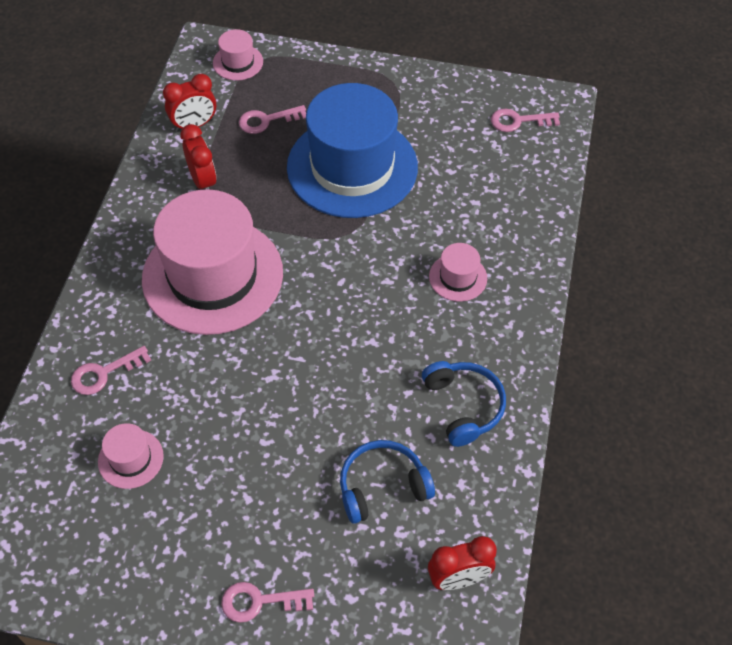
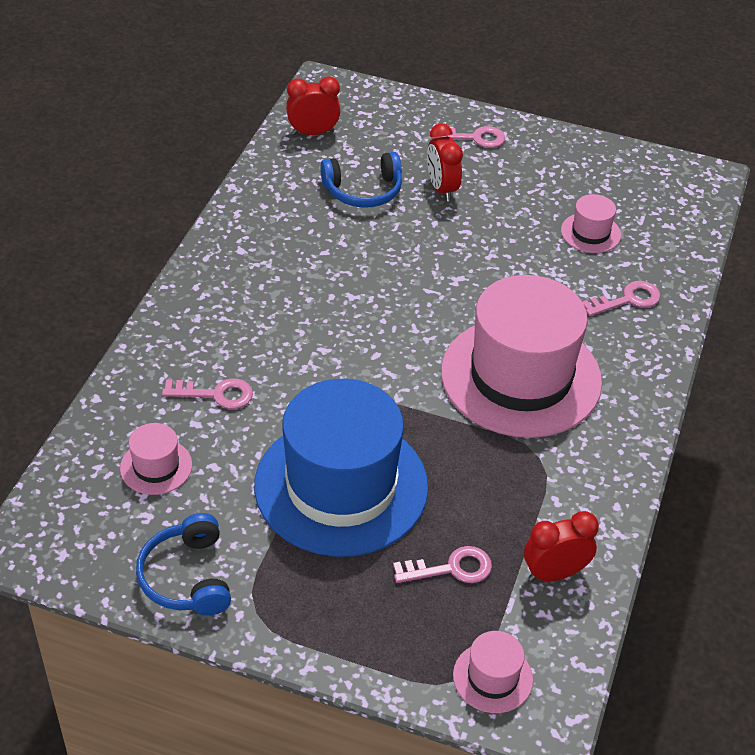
camera: 175 degrees left, 10 degrees down
(203, 181) = (537, 489): red clock -> red clock (441, 189)
(458, 277) = (244, 344): pink hat -> pink hat (156, 466)
(463, 406) = (274, 236): blue headphones -> blue headphones (187, 577)
(518, 121) = (96, 525): pink key -> pink key (216, 394)

